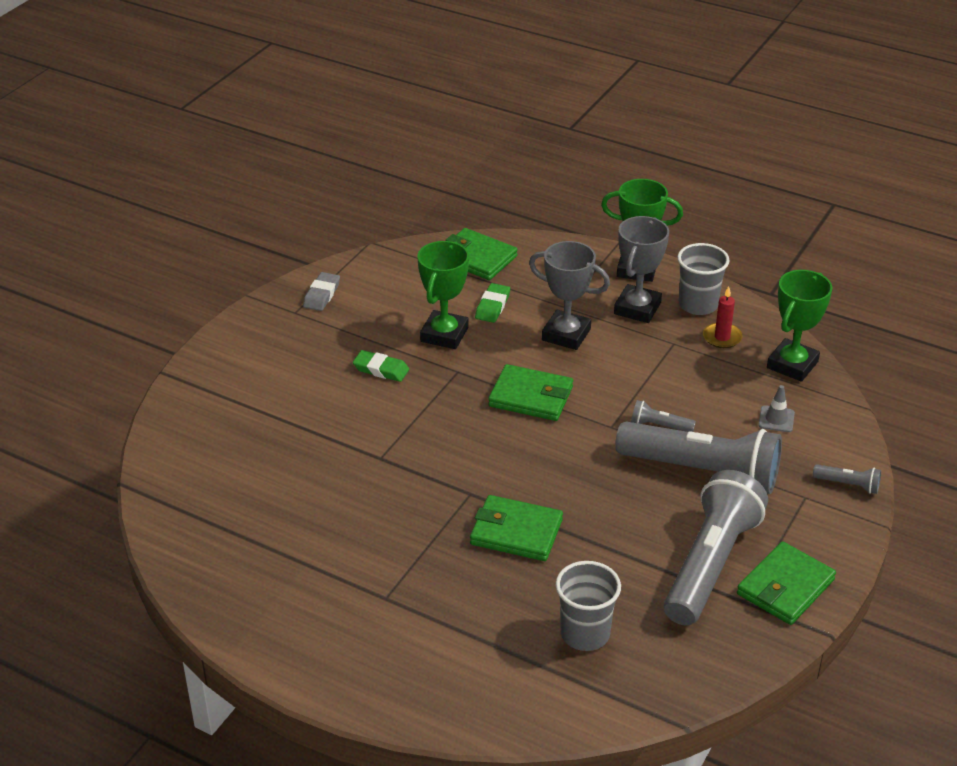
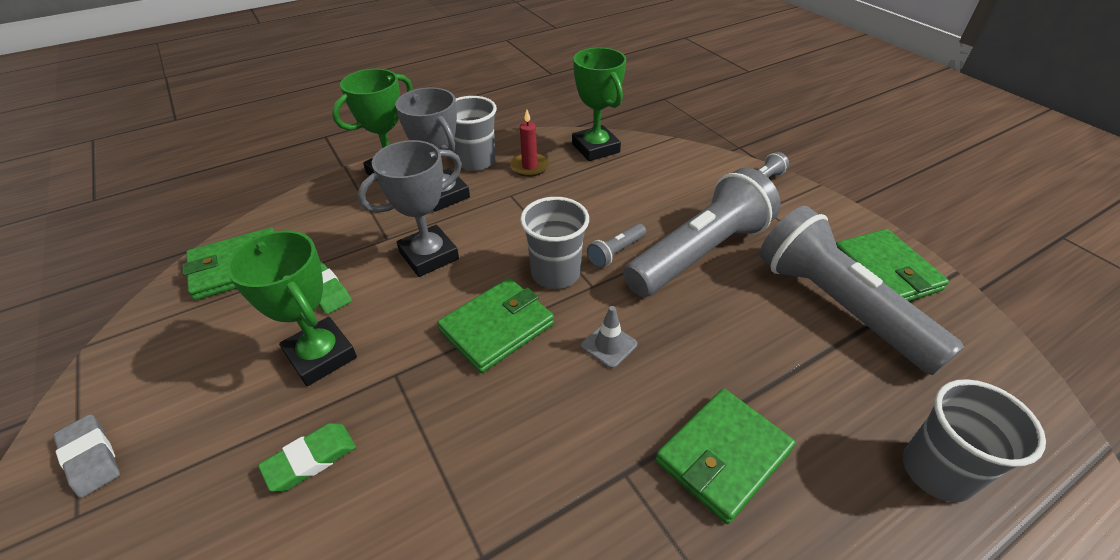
camera: 60 degrees left, 5 degrees up
(606, 403) = (555, 273): none -> grey cup
(776, 419) = (656, 183): grey traffic cone -> grey traffic cone (609, 345)

